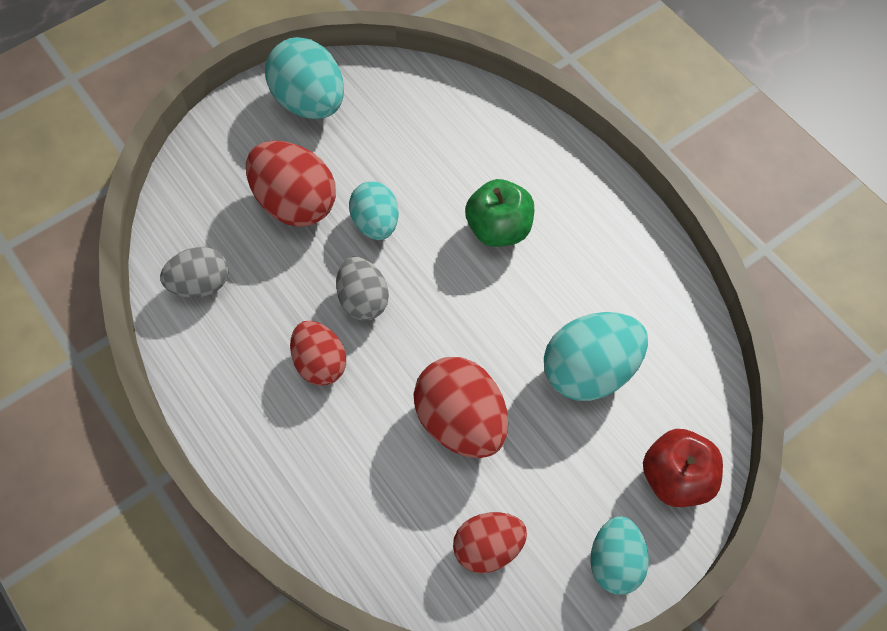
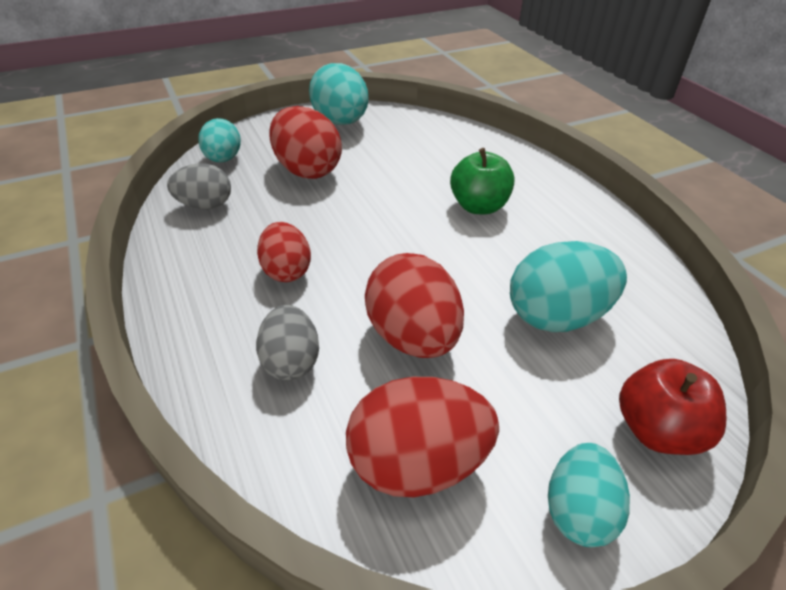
camera: 10 degrees right, 20 degrees down
(363, 300) = (343, 234): grey egg -> grey egg (291, 361)
(376, 223) = (370, 189): turquoise egg -> turquoise egg (223, 159)
(488, 548) = (417, 463): red egg -> red egg, size x1.55

